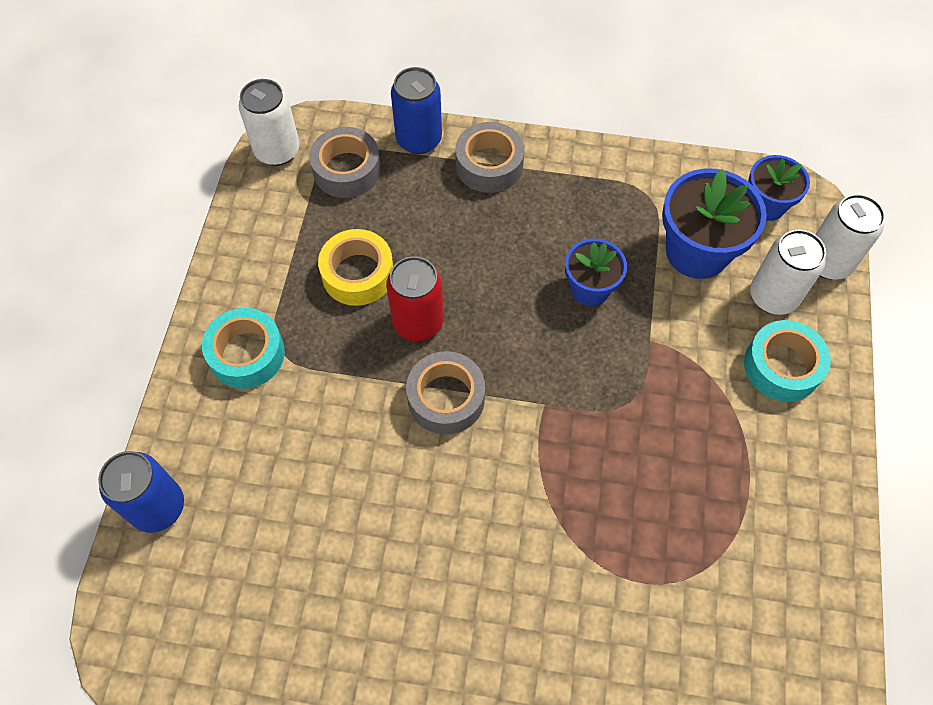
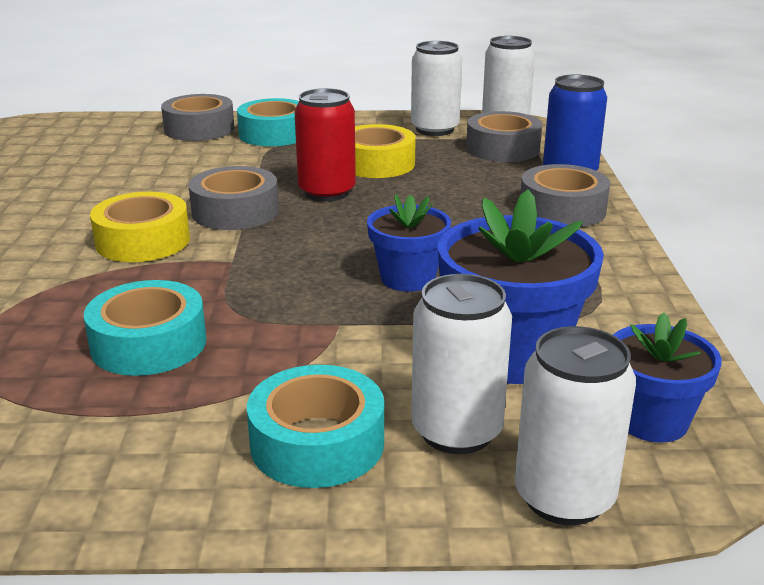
camera: 80 degrees right, 35 degrees down
(158, 507) = (127, 123): blue can -> none
(206, 427) = (199, 129): none -> grey tape
(278, 211) = (435, 129): none -> white can
(495, 473) = (143, 241): none -> yellow tape
(666, 460) = (149, 343): none -> turquoise tape

